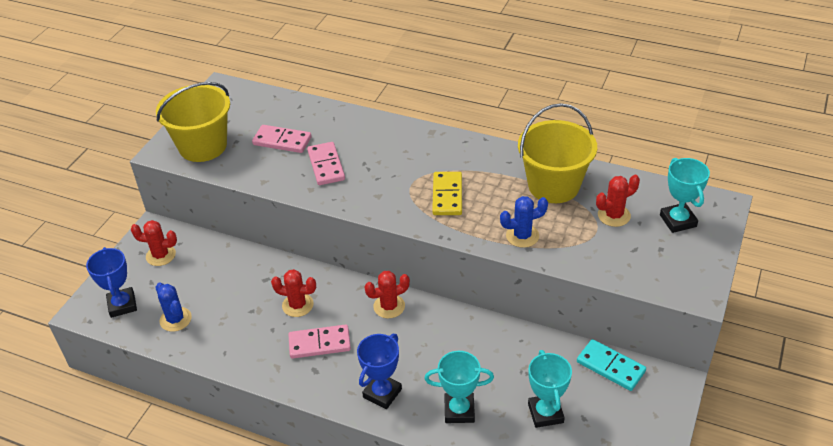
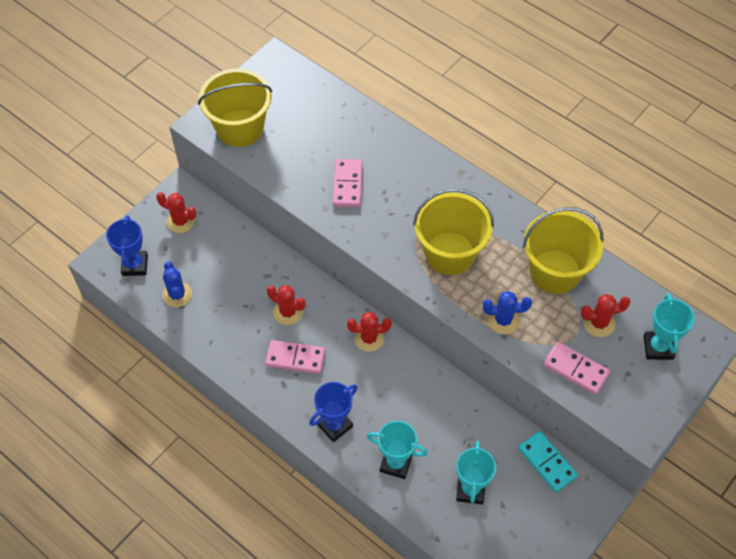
camera: 15 degrees right, 15 degrees up
(282, 141) = (315, 143): pink domino -> pink domino (576, 369)
(447, 195) = (450, 253): yellow domino -> yellow bucket

